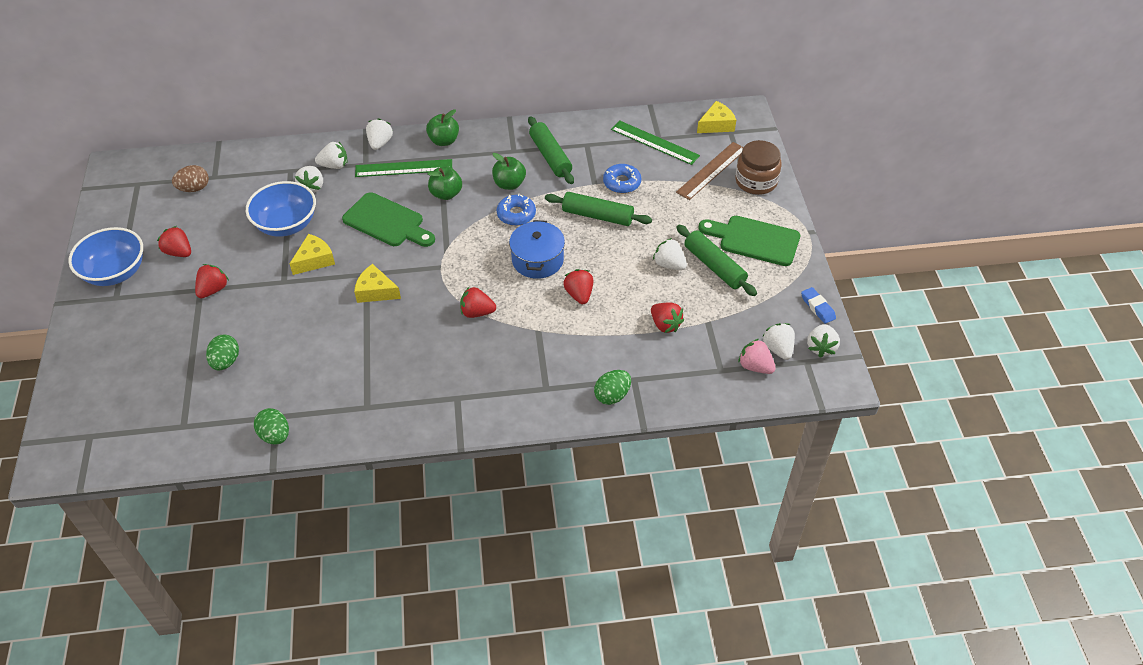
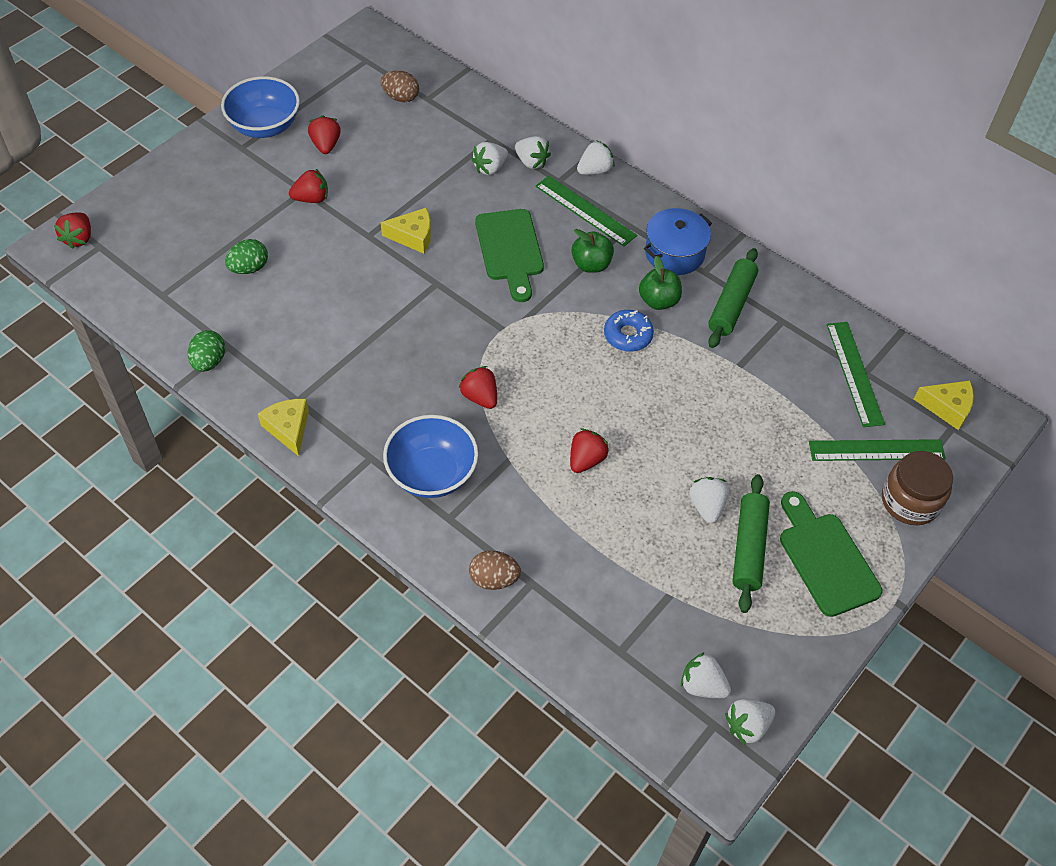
camera: 45 degrees right, 5 degrees up
(286, 224) = (430, 186): blue bowl -> blue bowl (432, 473)
(376, 291) = (425, 305): yellow cheese -> yellow cheese (288, 429)
(444, 141) = (652, 212): green apple -> none
(537, 260) = (591, 395): blue pot -> blue pot (674, 253)
(597, 215) = (701, 400): green rolling pin -> none
(612, 395) = (494, 579): green egg -> brown egg
(622, 183) = (767, 387): blue donut -> none
(665, 325) = (626, 560): red strawberry -> red strawberry (79, 238)
(711, 170) = (876, 450): brown ruler -> green ruler
(755, 366) = (657, 680): pink strawberry -> none
(778, 349) = (702, 685): white strawberry -> white strawberry turned 90 degrees counterclockwise
(817, 307) = (799, 684): blue eraser -> none

